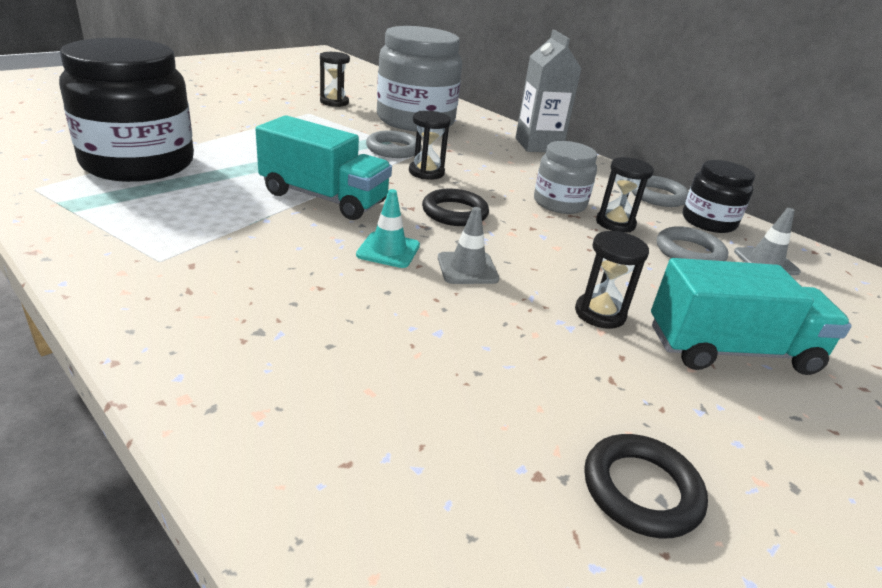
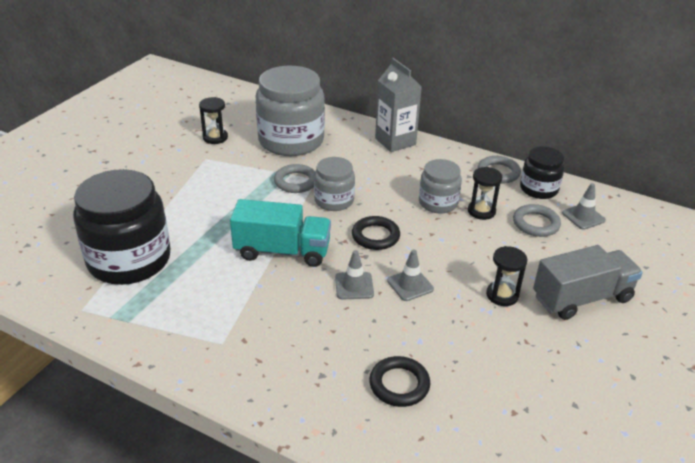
camera: 15 degrees left, 5 degrees up
(388, 250) = (354, 286): turquoise traffic cone -> grey traffic cone
(426, 172) = (334, 200): black hourglass -> grey jar
(641, 490) = (564, 403): black ring -> black ring (399, 384)
(731, 350) = (582, 298): turquoise truck -> grey truck

